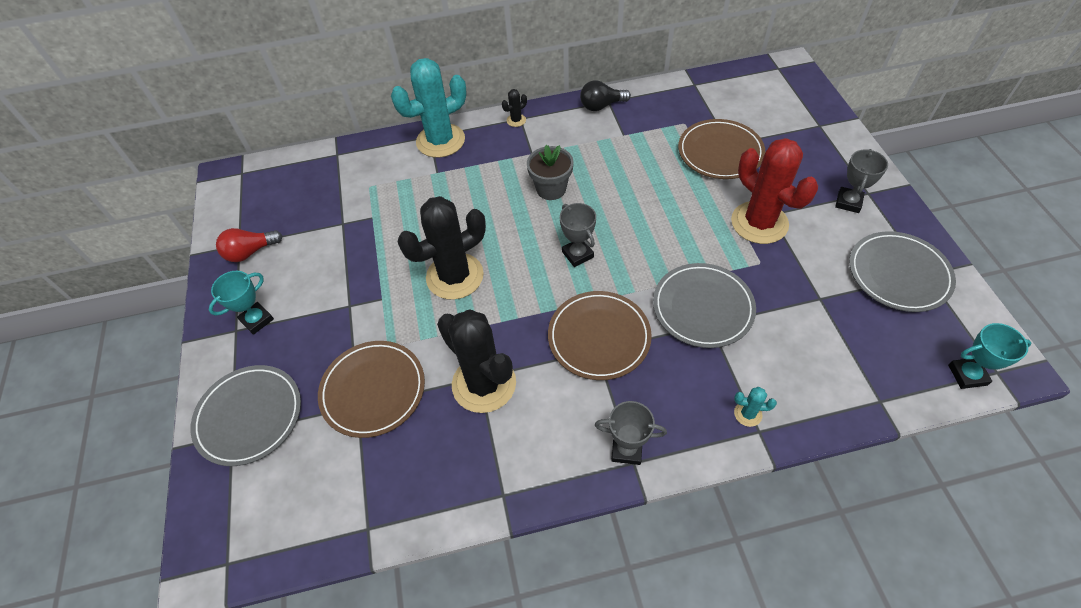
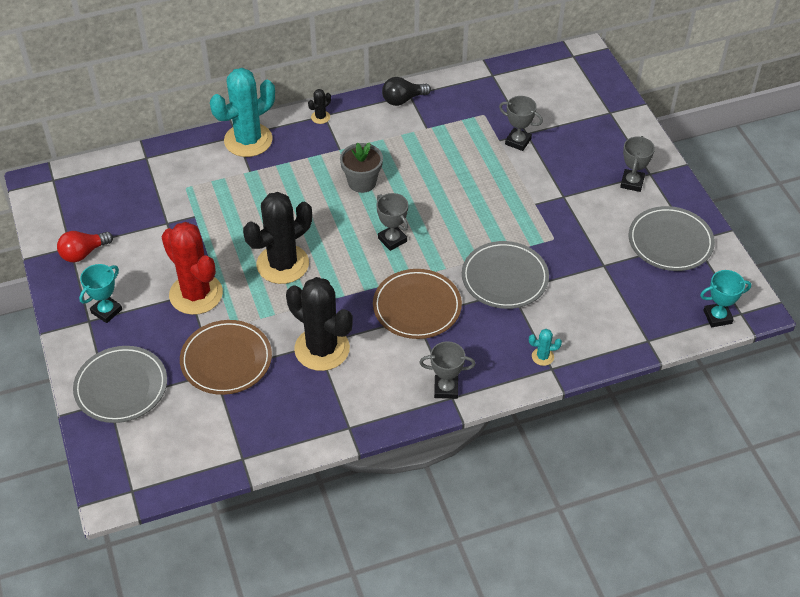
camera: 10 degrees left, 5 degrees down
(720, 152) = (518, 141): brown plate -> grey trophy
(759, 223) = (553, 204): red cactus -> red cactus (196, 294)

